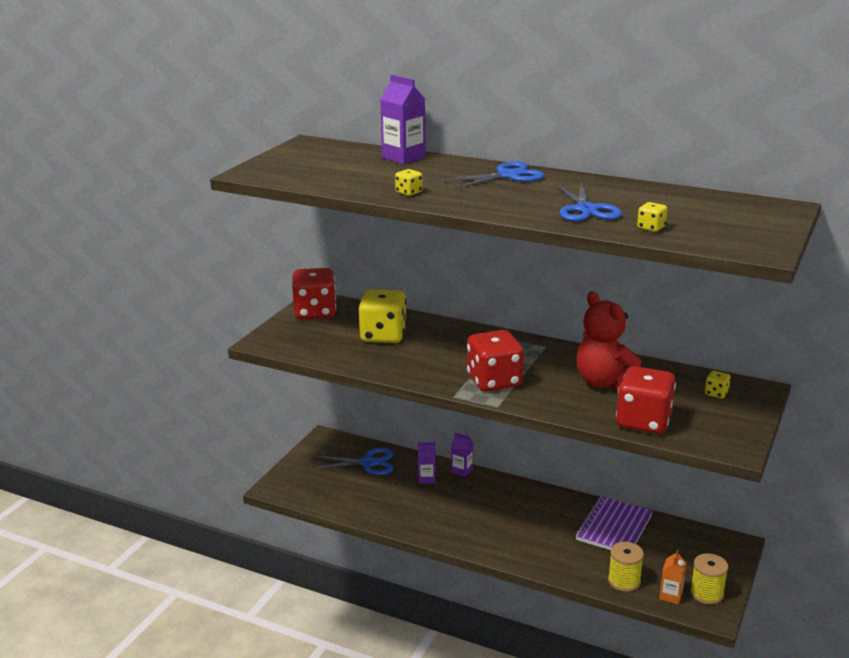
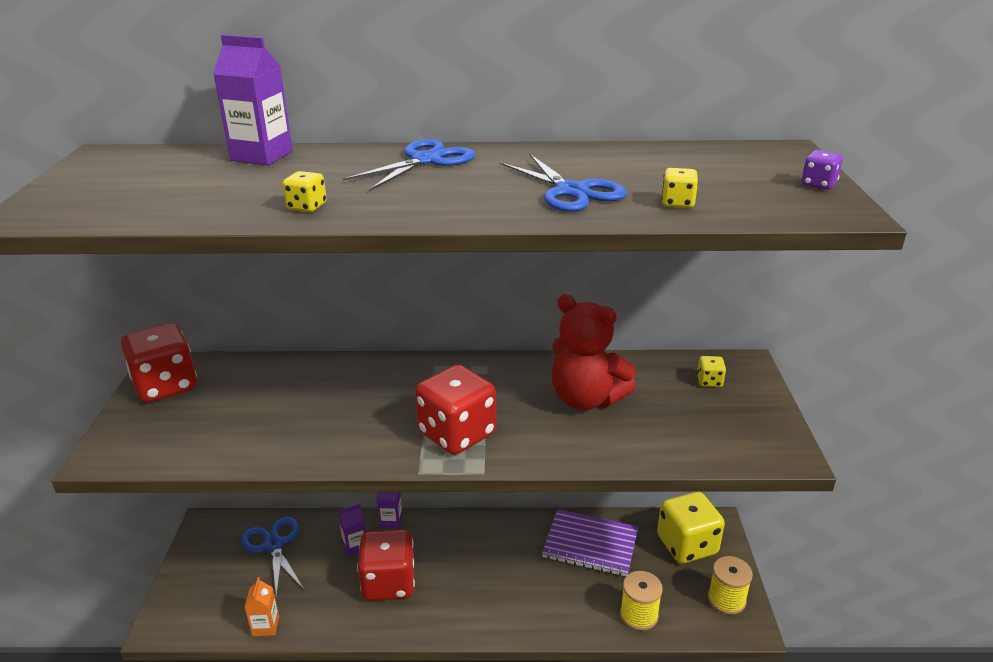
camera: 25 degrees left, 5 degrees up
(368, 463) = (274, 545): blue scissors -> blue scissors turned 90 degrees counterclockwise
(383, 335) = (277, 400): yellow dice -> yellow dice (687, 545)
(614, 528) = (590, 544): purple notebook -> purple notebook turned 75 degrees counterclockwise
(643, 422) = (665, 444): red dice -> red dice (389, 583)
(671, 596) = (695, 617): orange carton -> orange carton (265, 626)
(773, 233) = (818, 184): none -> purple dice

